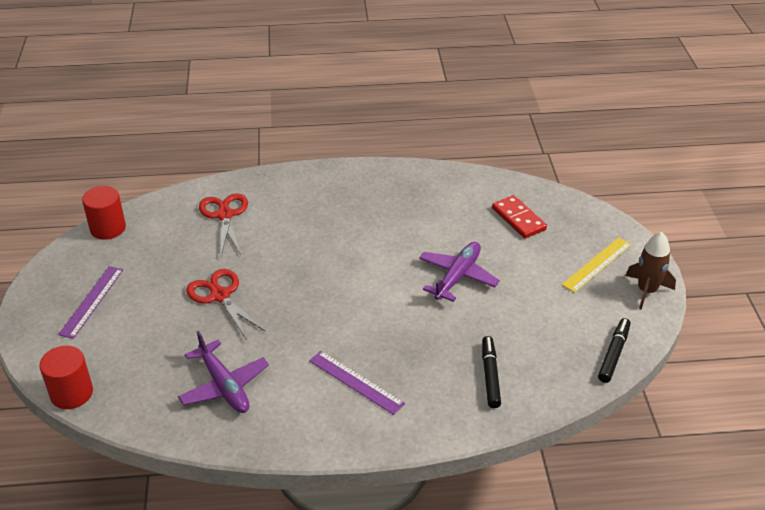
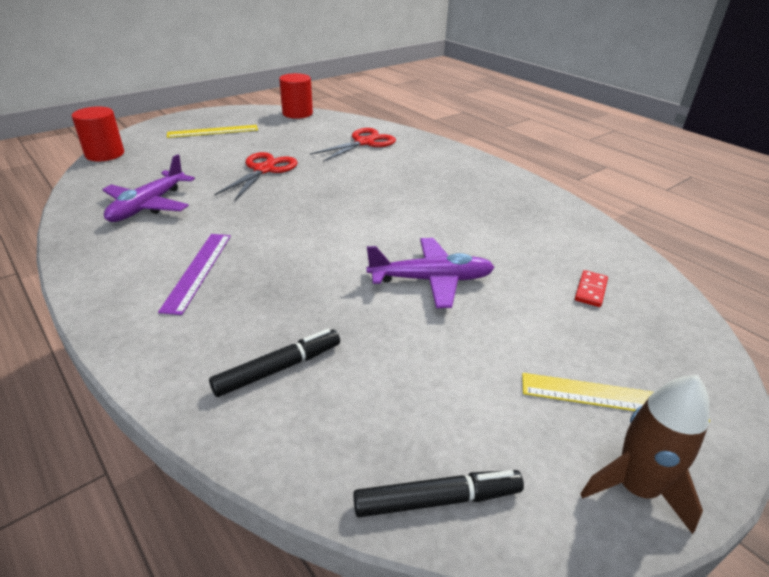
camera: 55 degrees right, 5 degrees down
(92, 301) = (213, 131): purple ruler -> yellow ruler
(518, 219) = (590, 290): red domino -> red domino, size x0.60

